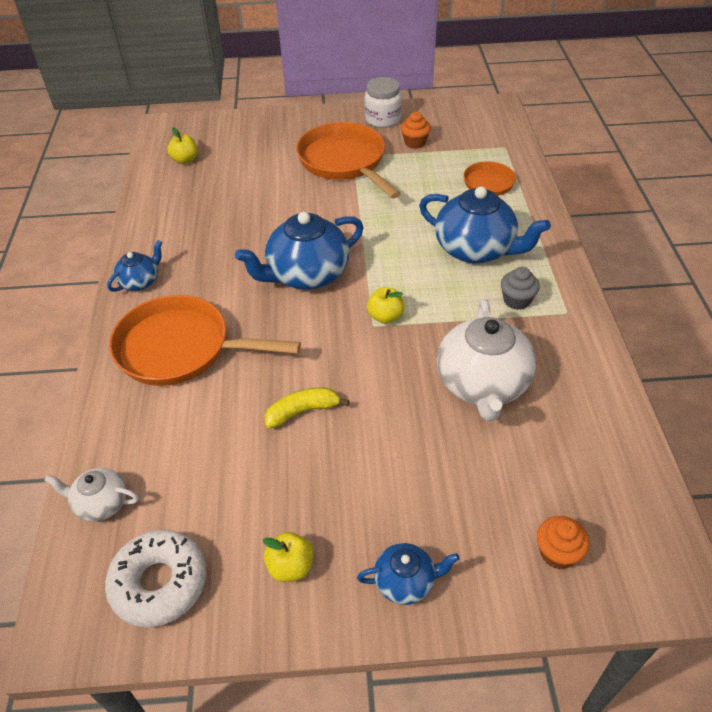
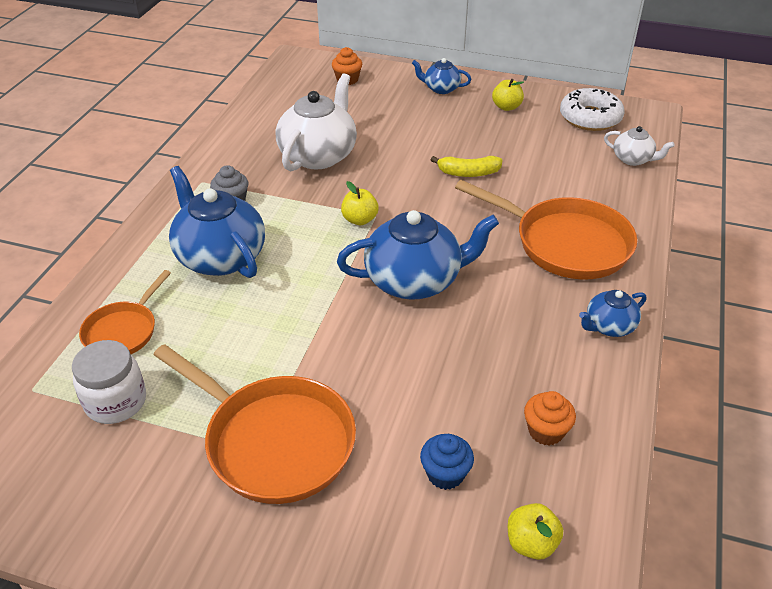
camera: 160 degrees left, 5 degrees down
(239, 173) = (445, 474): none -> blue cupcake
(344, 162) = (273, 441): orange pan -> orange pan turned 45 degrees counterclockwise
(383, 119) = (143, 528): white jar -> white jar (116, 402)
(415, 143) = (142, 446): orange cupcake -> orange cupcake (546, 431)

